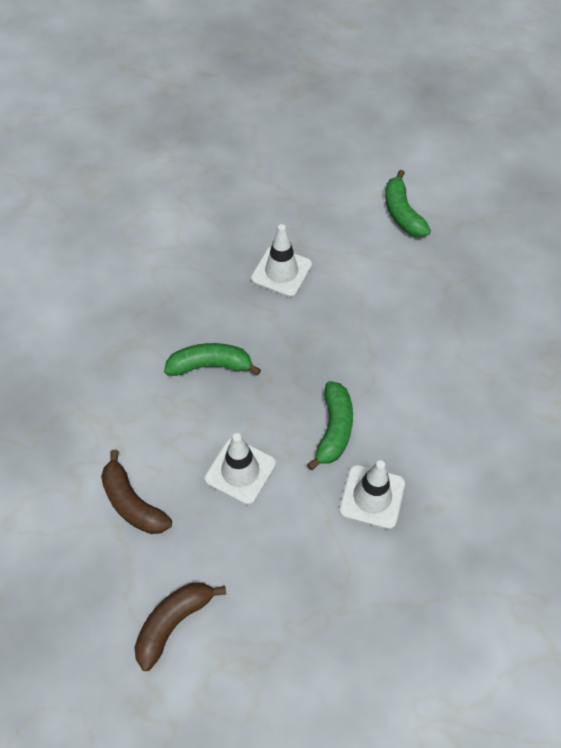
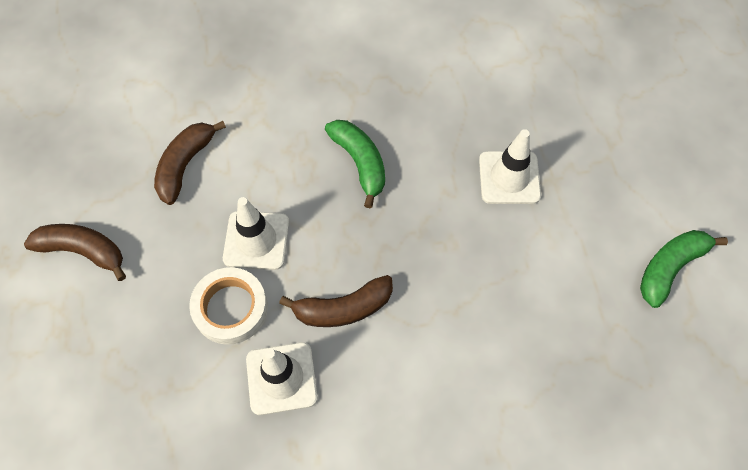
camera: 65 degrees right, 5 degrees up
(293, 514) = (230, 308): none -> white tape
(334, 429) = (343, 308): green banana -> brown banana

